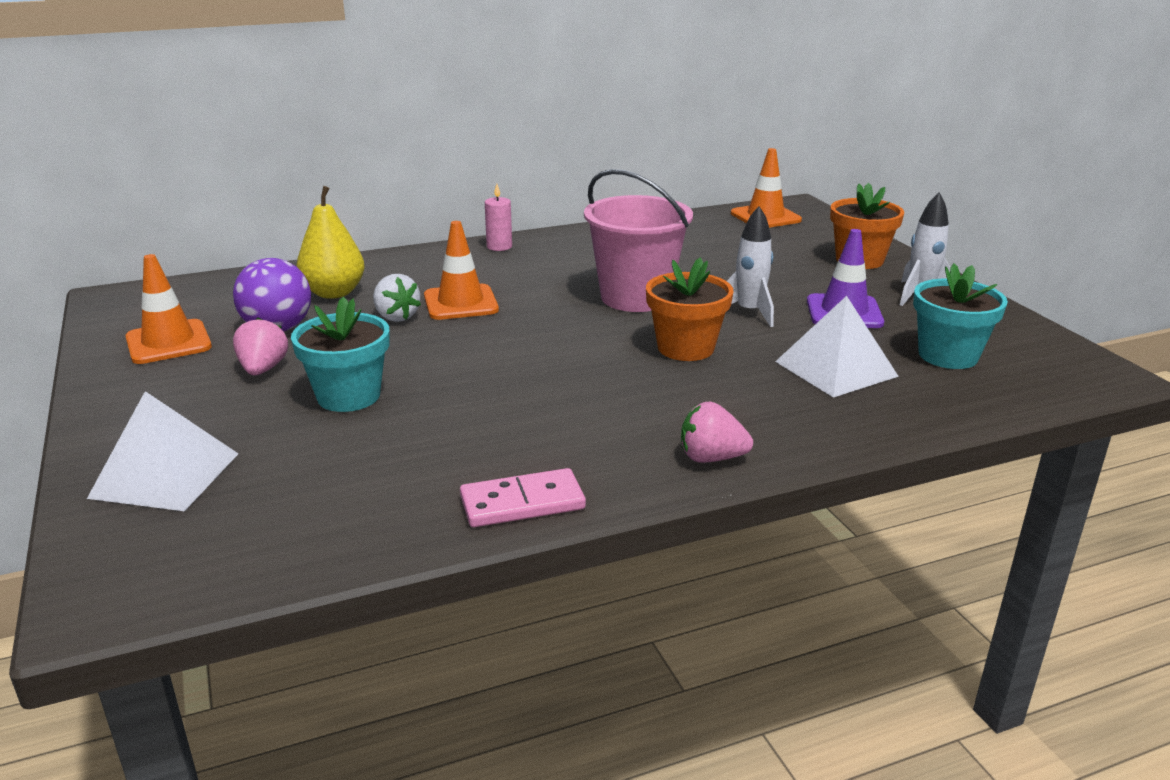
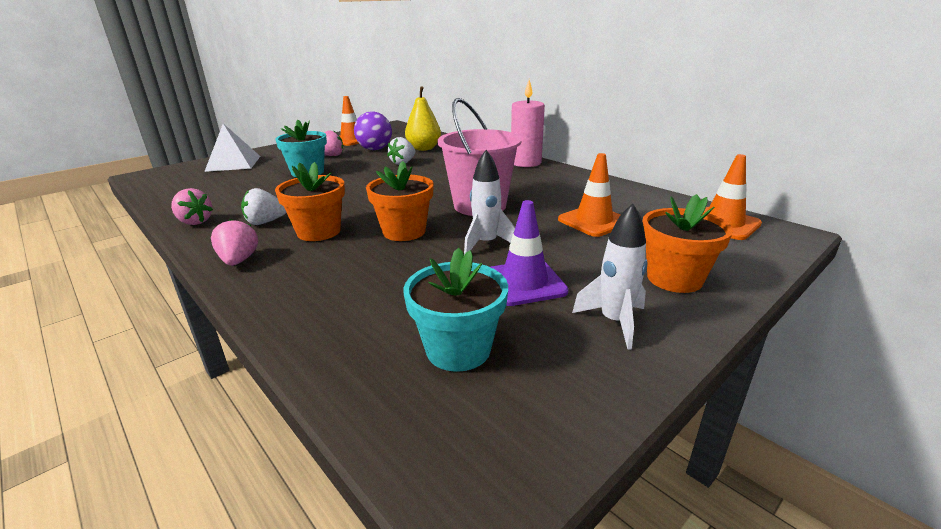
camera: 70 degrees right, 0 degrees up
(461, 303) = (431, 170): orange traffic cone -> orange traffic cone (593, 221)
(499, 246) = (525, 163): pink candle -> pink candle, size x1.80
(522, 503) = (195, 222): pink domino -> pink strawberry
(578, 438) = (265, 222): none -> white strawberry
(647, 400) = (319, 232): none -> orange flower pot
(836, 368) = (396, 290): white pyramid -> none

